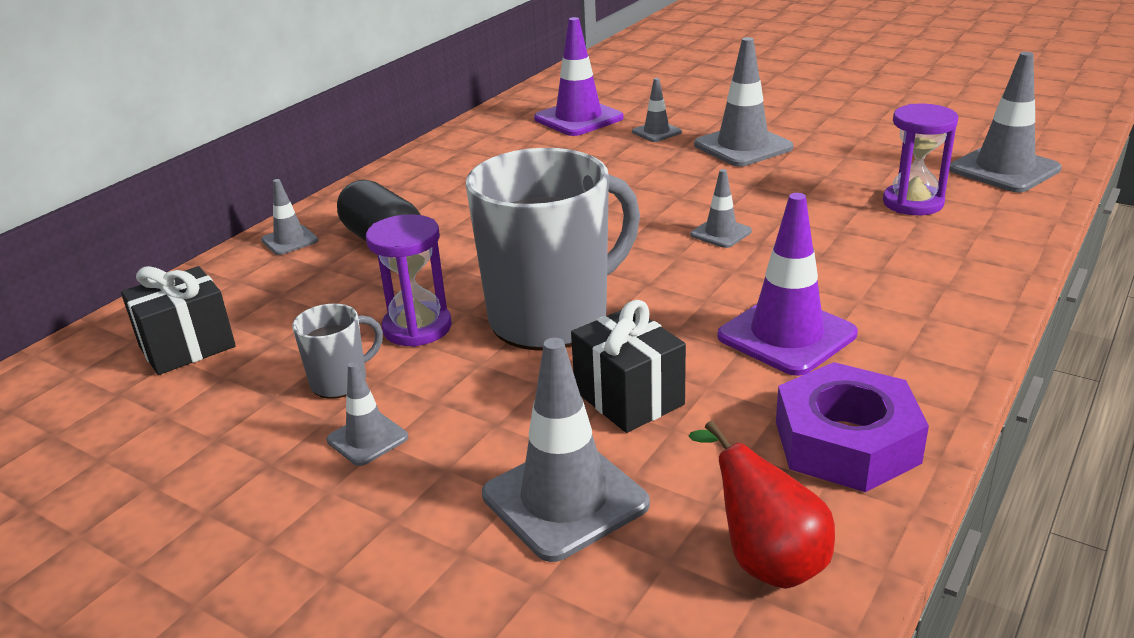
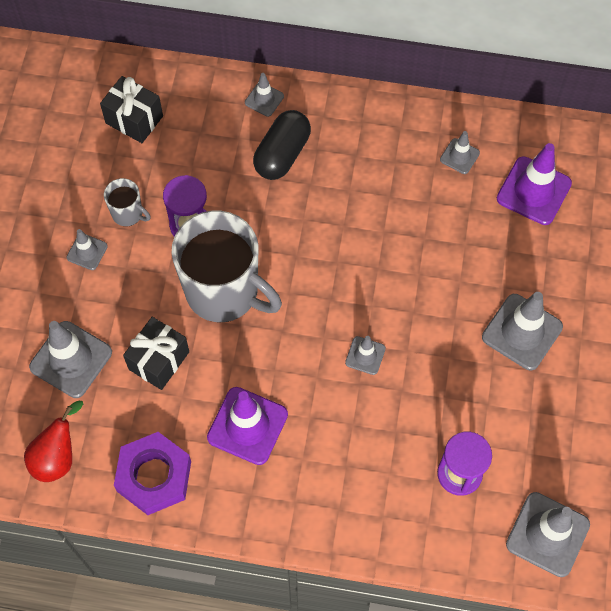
camera: 65 degrees right, 35 degrees up
(656, 132) = (527, 259): grey traffic cone -> grey traffic cone (459, 156)

